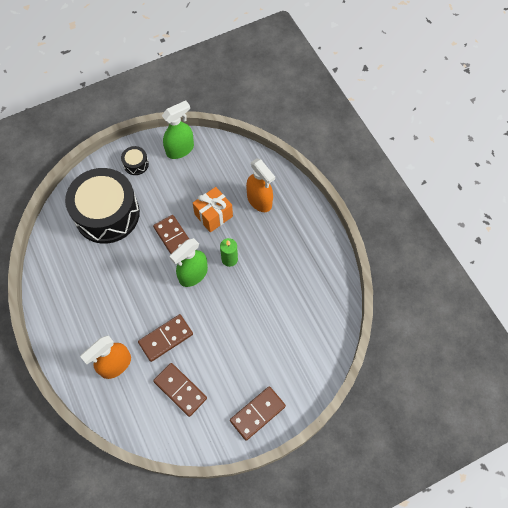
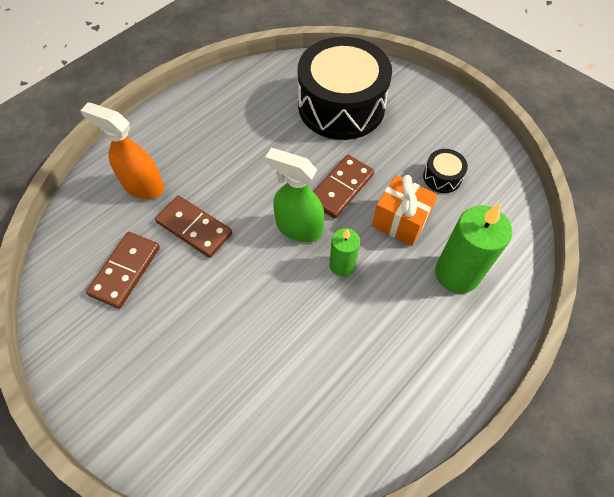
camera: 70 degrees right, 5 degrees down
(136, 164) = (426, 109): black drum -> black drum (442, 177)
(180, 149) = (477, 147): green spray bottle -> none
(257, 413) = (110, 389): brown domino -> none
(259, 201) = (457, 273): orange spray bottle -> green candle

